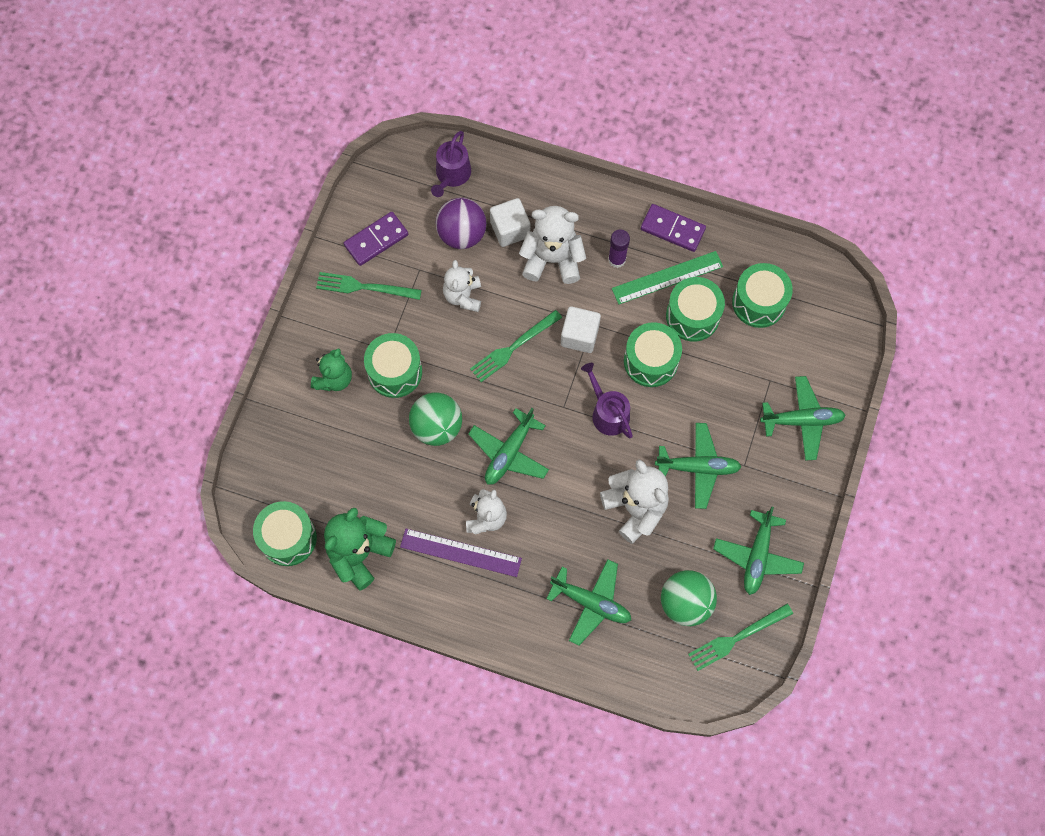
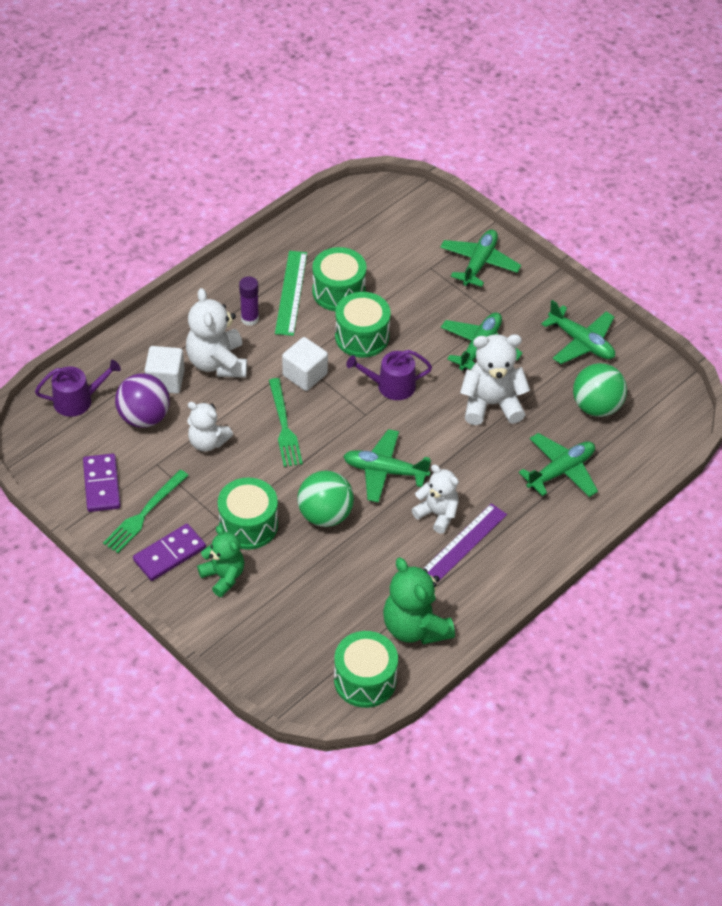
camera: 65 degrees left, 20 degrees down
(451, 175) = (78, 400): purple watering can -> purple watering can turned 60 degrees counterclockwise
(509, 452) = (385, 471): green plane -> green plane turned 135 degrees clockwise
(552, 259) = (217, 363): white teddy bear -> white teddy bear turned 45 degrees counterclockwise
(672, 229) = (248, 270): purple domino -> purple domino (169, 554)
(737, 637) = (645, 386): green fork -> none
(758, 302) = (355, 244): green drum -> none

